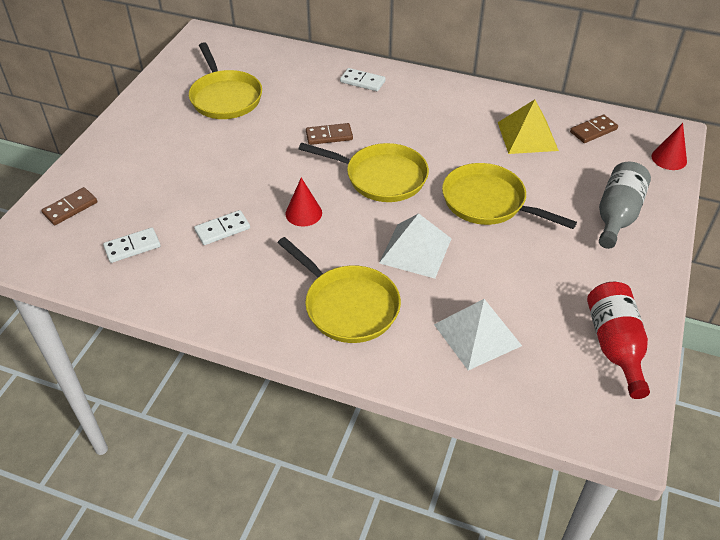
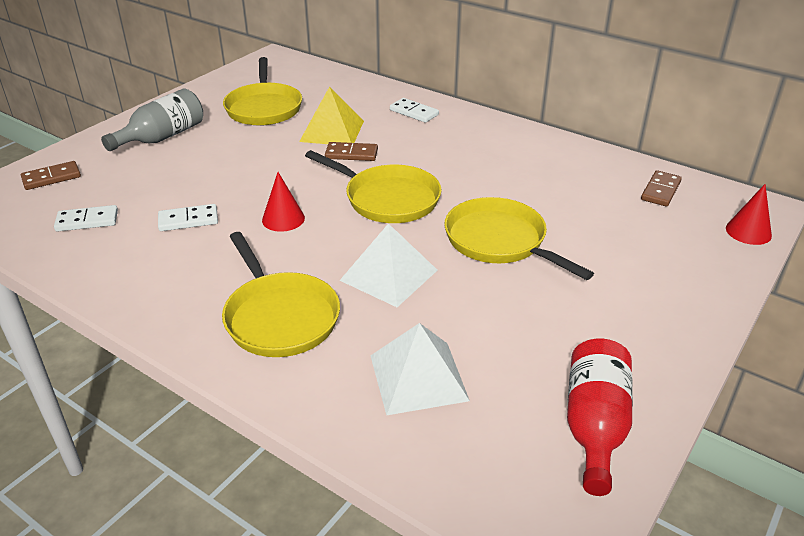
camera: 15 degrees right, 10 degrees down
(527, 136) = (577, 185): yellow pyramid -> yellow pyramid (332, 131)
(593, 131) = (660, 191): brown domino -> brown domino turned 45 degrees counterclockwise
(617, 215) = (656, 280): grey bottle -> grey bottle (162, 137)

